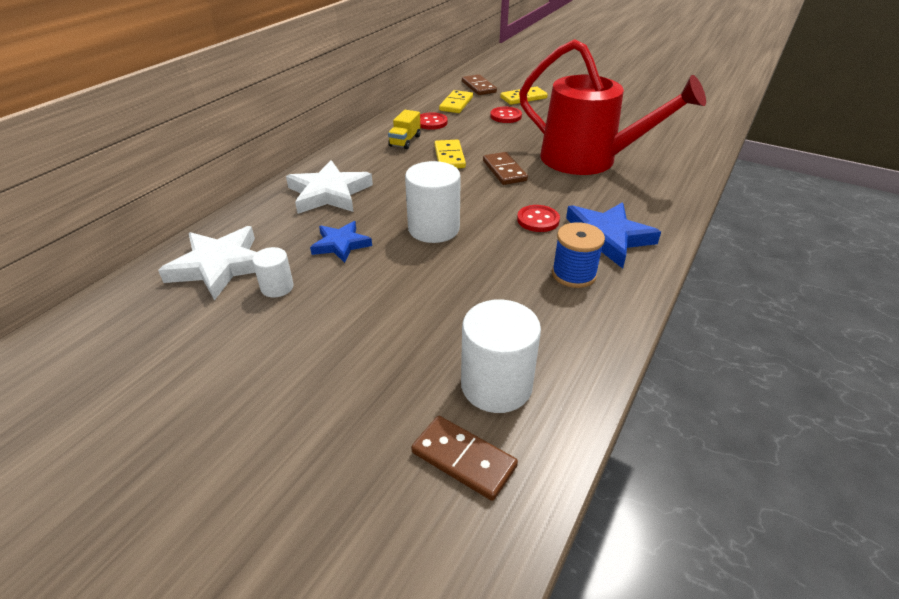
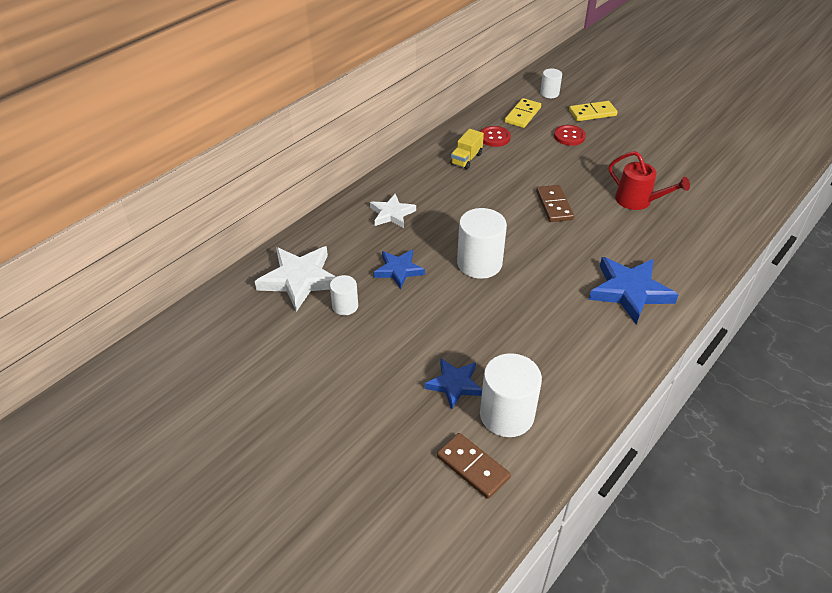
camera: 10 degrees right, 5 degrees up
(329, 193) = (392, 214): white star -> white star, size x0.62
(423, 358) = (454, 384): none -> blue star
(449, 157) = (505, 183): yellow domino -> none
(478, 87) = (549, 93): brown domino -> white cylinder
(538, 220) = (573, 265): red button -> none
(574, 274) = (592, 325): blue spool -> none
(588, 160) = (638, 201): red watering can -> red watering can, size x0.50

